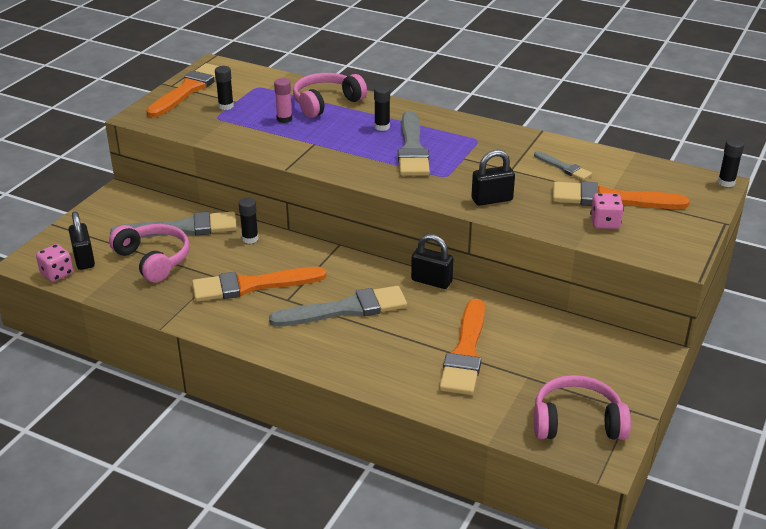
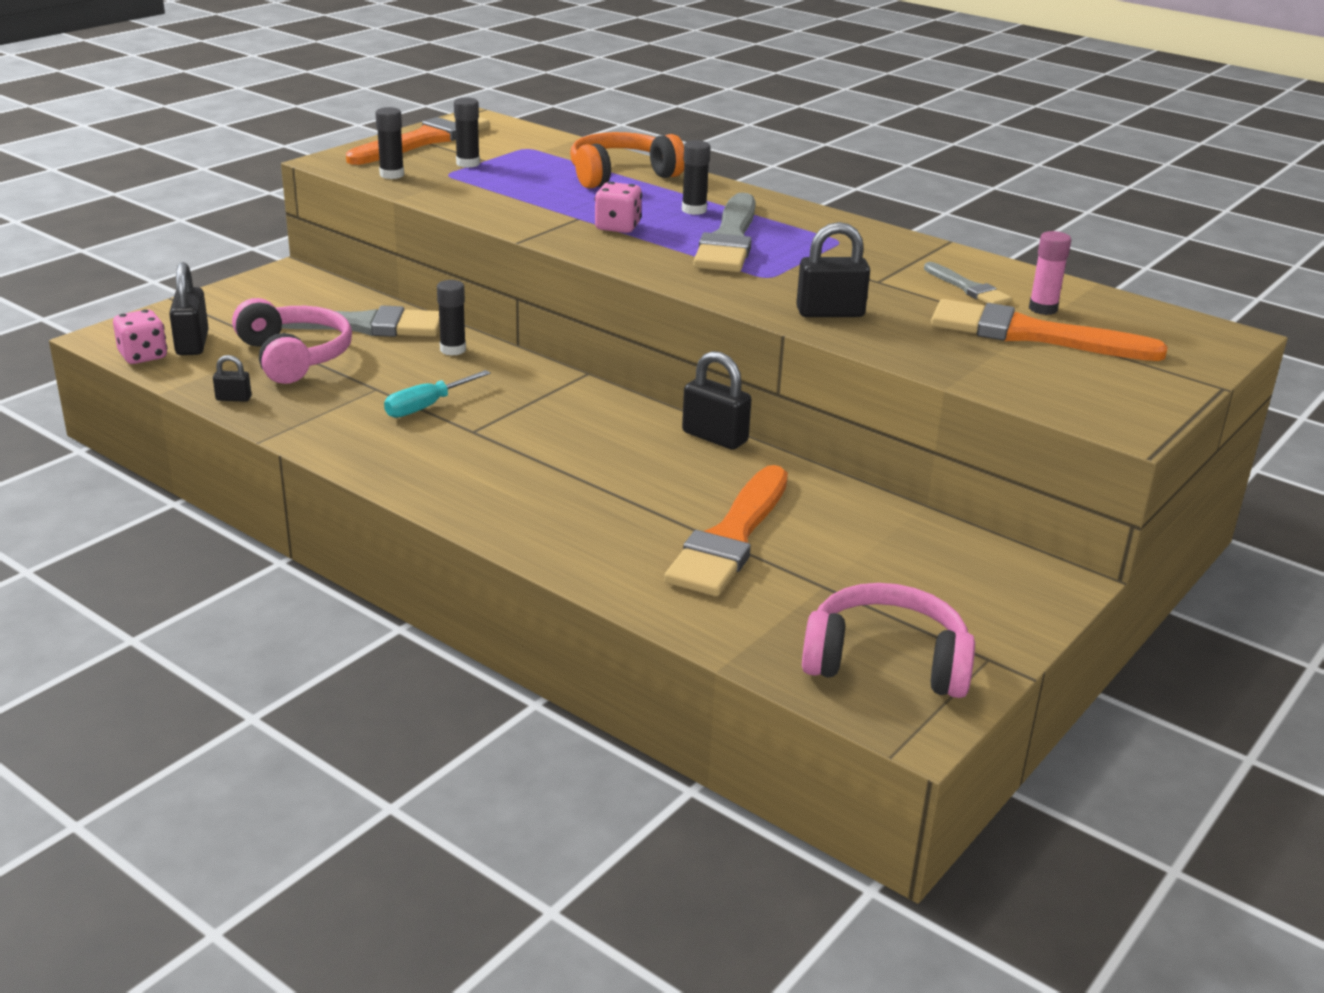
camera: 10 degrees right, 5 degrees down
(130, 298) = (233, 398): none -> black padlock
(252, 285) = (426, 406): orange brush -> turquoise screwdriver
(284, 119) = (547, 186): pink glue stick -> pink glue stick (1043, 309)
(326, 103) = (621, 175): pink headphones -> orange headphones
(346, 309) = (559, 455): grey brush -> none
(605, 223) = (1010, 363): pink dice -> pink dice (617, 227)
(726, 182) = (1243, 337): black glue stick -> black glue stick (392, 175)

